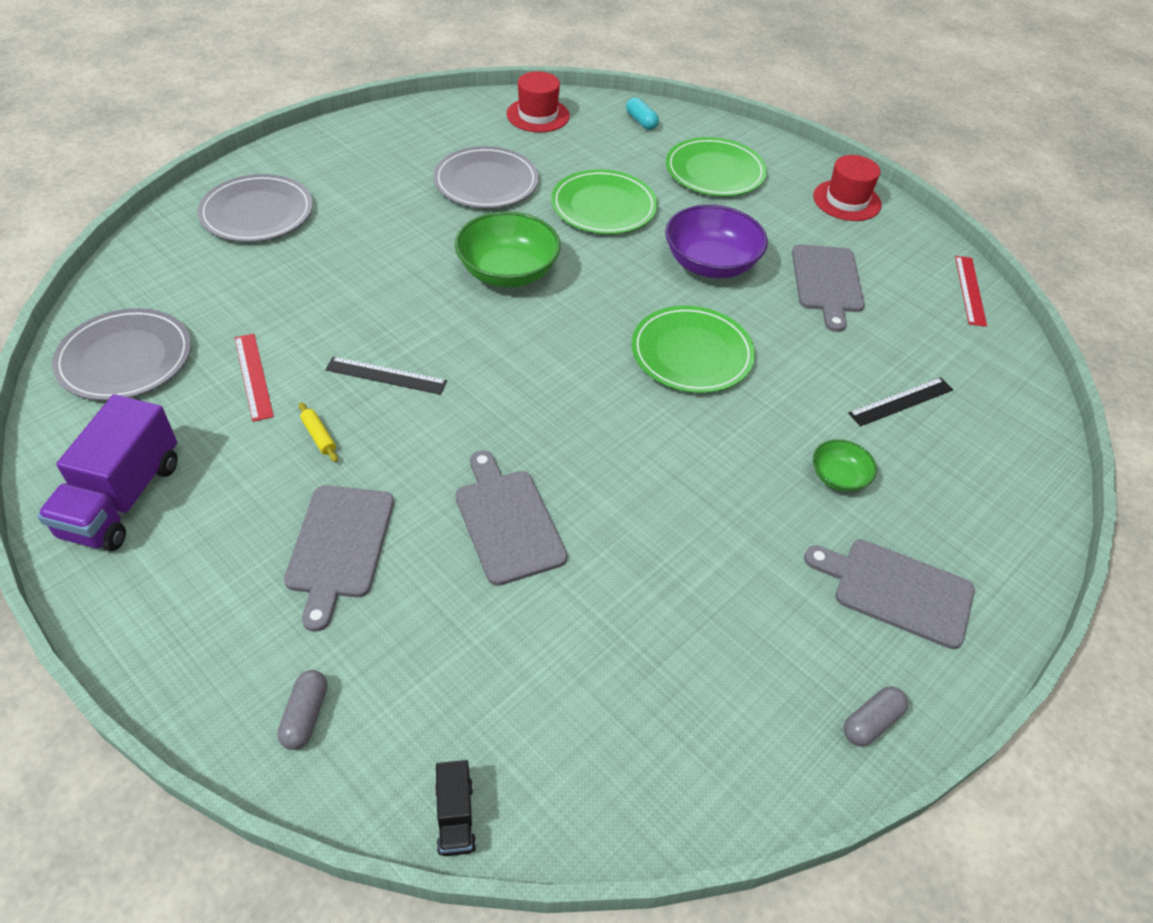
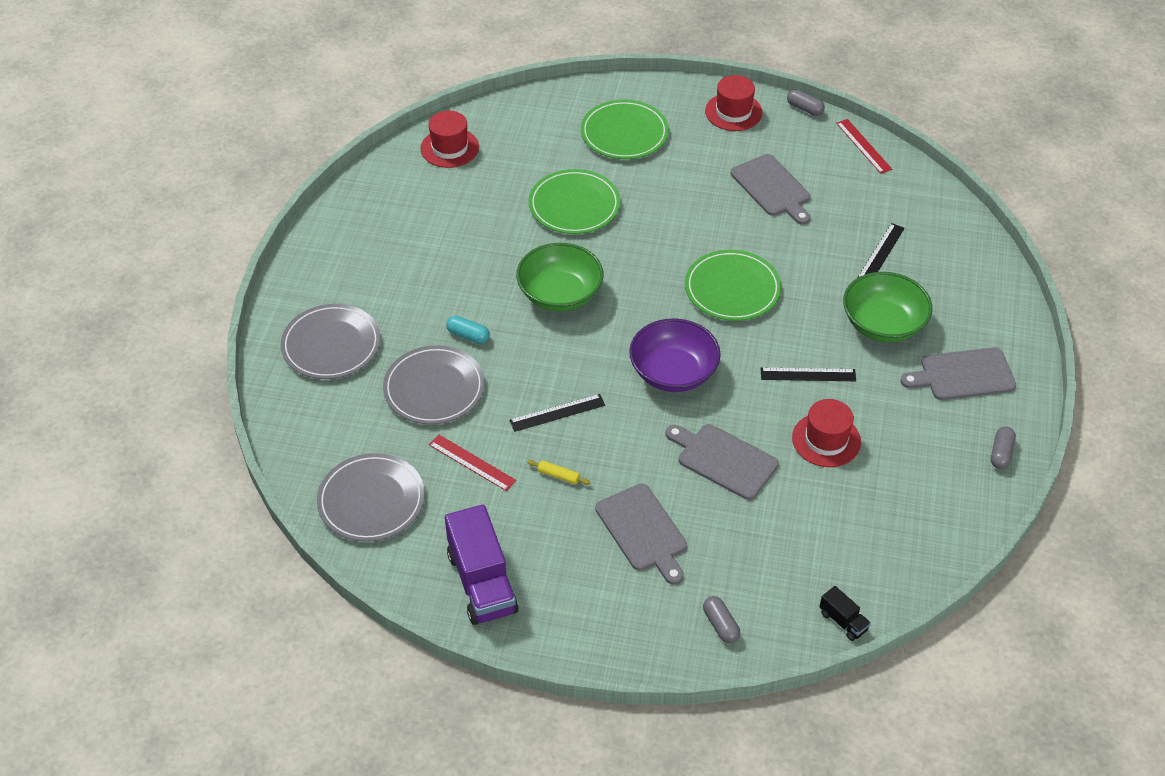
camera: 30 degrees left, 0 degrees up
(486, 182) = (471, 229): grey plate -> grey plate (434, 388)
(641, 121) = (532, 114): turquoise capsule -> turquoise capsule (468, 335)
(649, 569) = (826, 440): none -> red hat
(696, 483) = (808, 374): none -> black ruler
(710, 264) = (687, 214): purple bowl -> purple bowl (673, 372)
(838, 477) = (883, 324): green bowl -> green bowl, size x1.94
(929, 229) = (804, 108): none -> grey capsule

